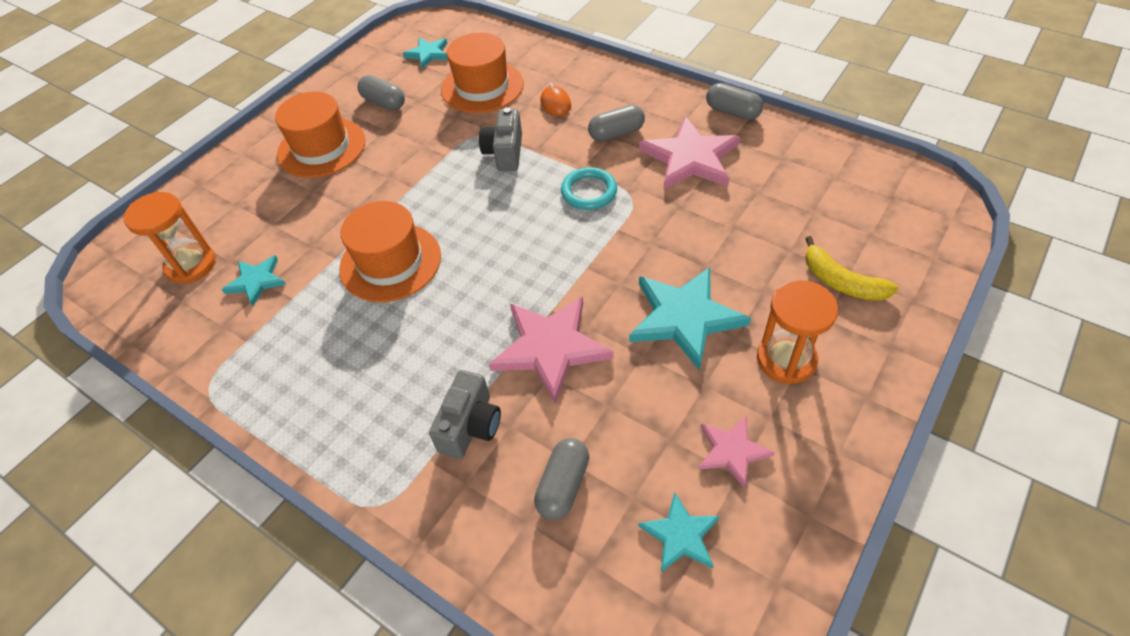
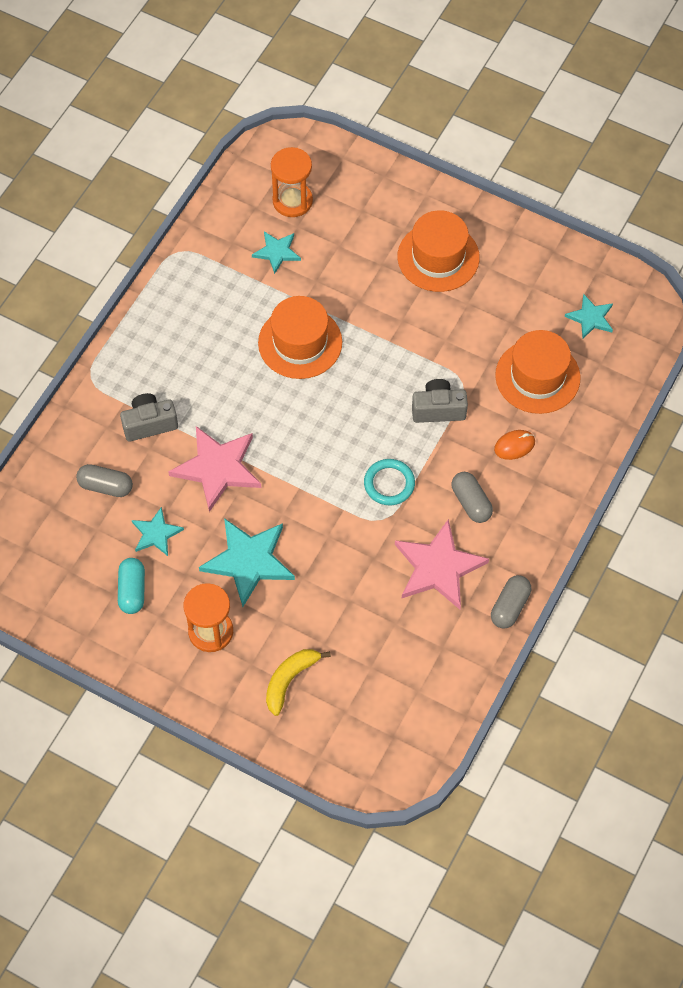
camera: 80 degrees right, 10 degrees up
(384, 102) = (507, 294): grey capsule -> none
(470, 426) = (149, 424): grey camera -> grey camera turned 150 degrees clockwise
(680, 535) = (72, 558): turquoise star -> turquoise star (156, 534)
(732, 451) = (132, 591): pink star -> turquoise capsule

